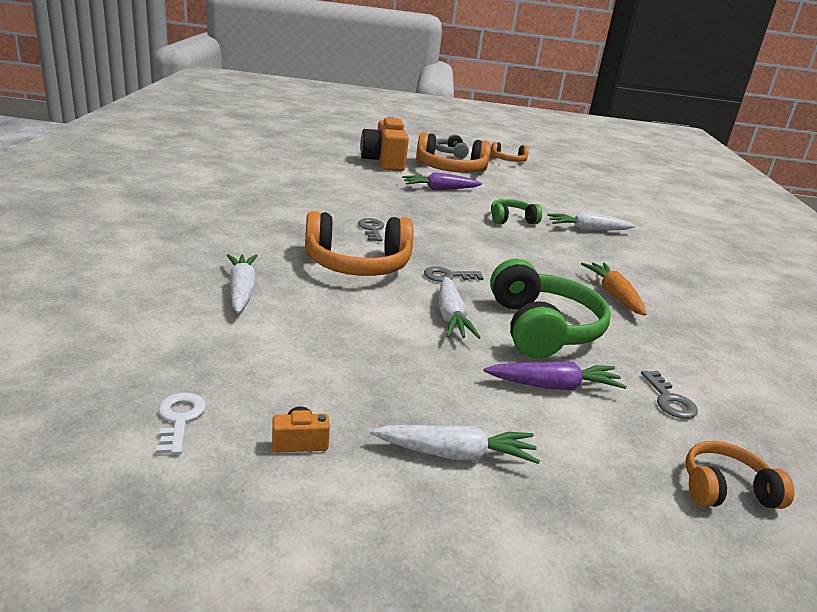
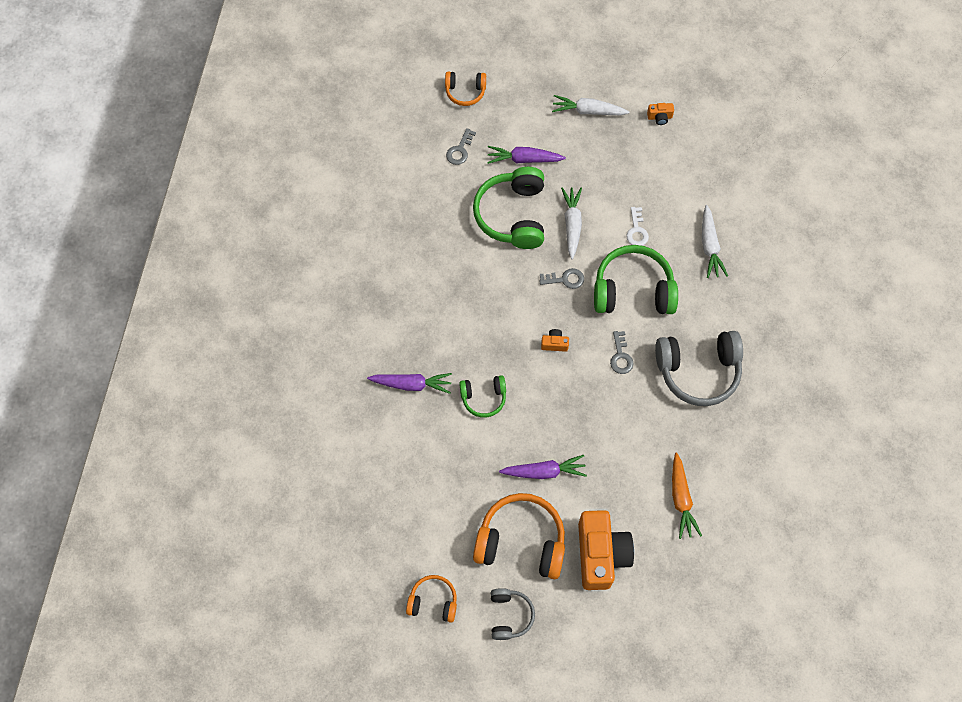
camera: 170 degrees left, 40 degrees up
(179, 419) = (716, 130): white key -> white key (636, 230)
(283, 217) = (698, 371): none -> grey headphones
(357, 265) = (633, 290): orange headphones -> green headphones
(449, 240) = (554, 344): none -> orange camera
(588, 230) = (411, 384): white carrot -> purple carrot
(614, 295) = (441, 262): orange carrot -> orange carrot (681, 499)
(669, 400) = (460, 150): grey key -> grey key turned 150 degrees counterclockwise

